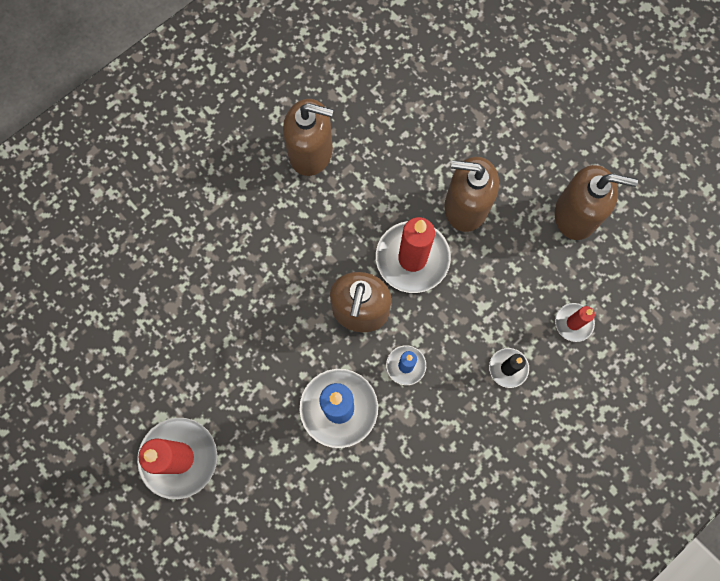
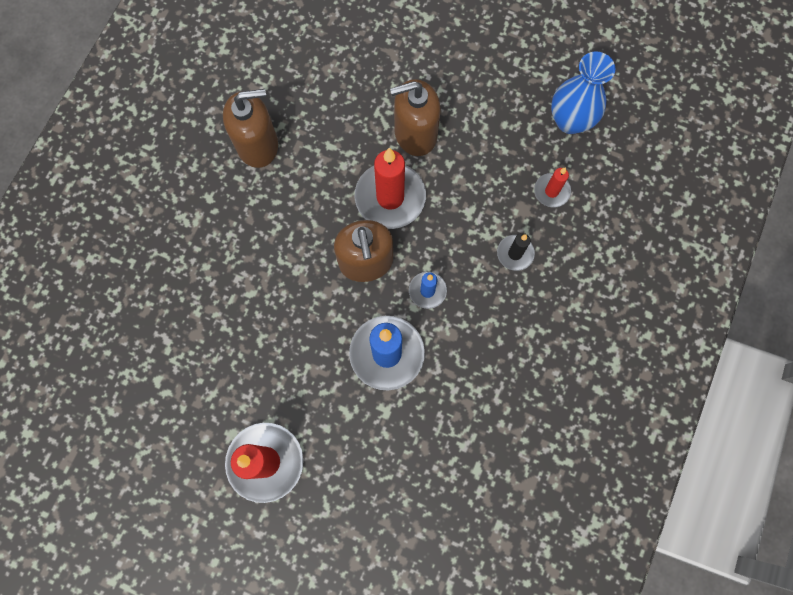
camera: 25 degrees left, 0 degrees up
(576, 215) = (511, 100): brown soap dispenser -> none
(625, 261) = (570, 121): none -> blue vase

